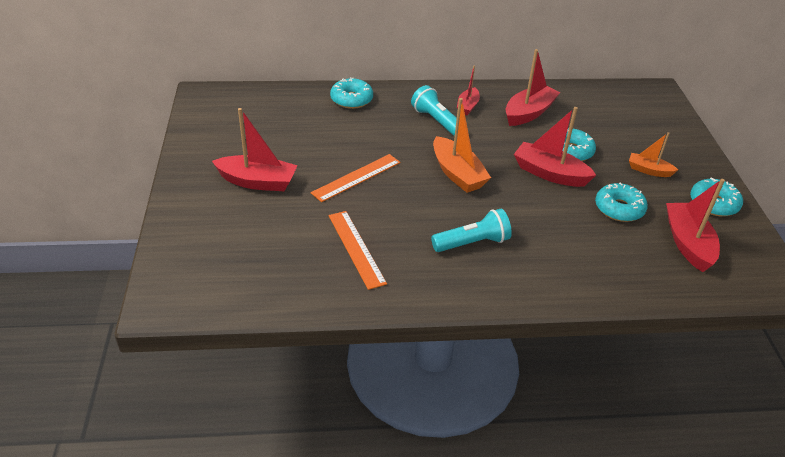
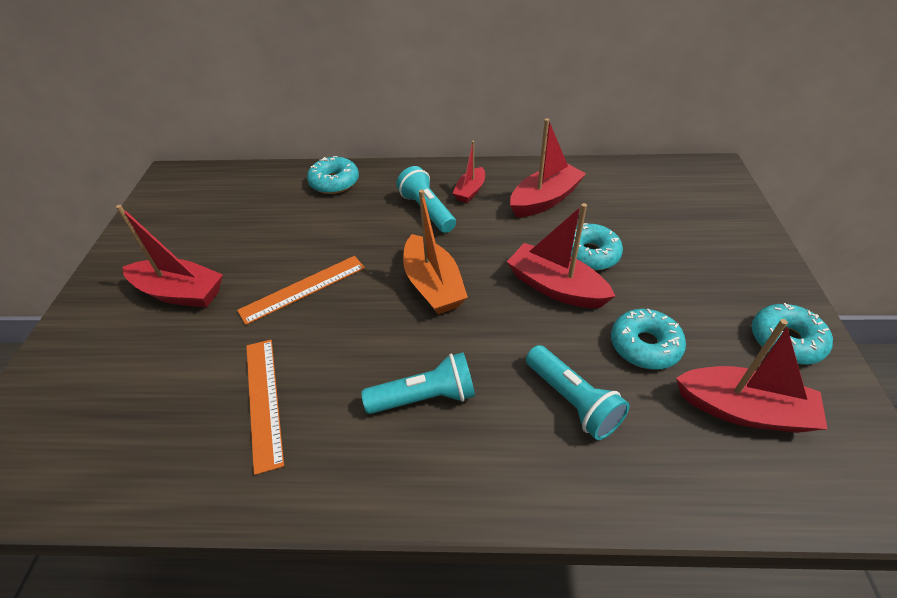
camera: 10 degrees right, 5 degrees up
(575, 242) = (572, 401): none -> turquoise flashlight
(649, 170) = (694, 284): orange boat -> none
(688, 243) = (743, 410): red boat -> red boat turned 105 degrees clockwise

